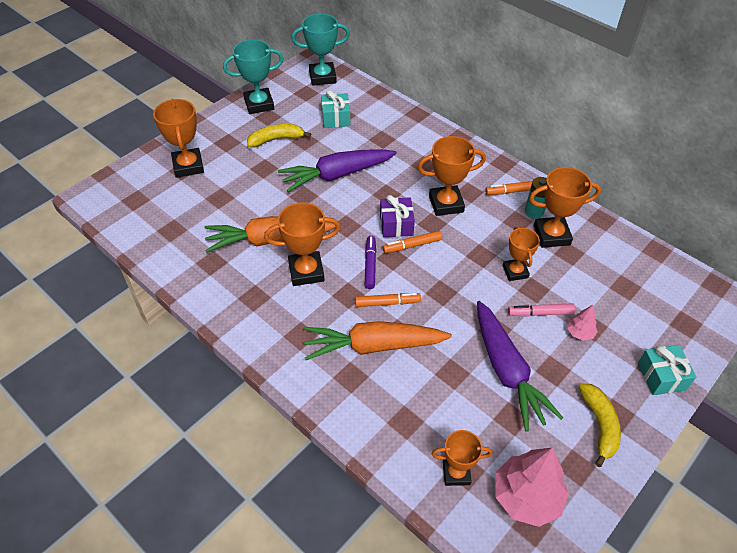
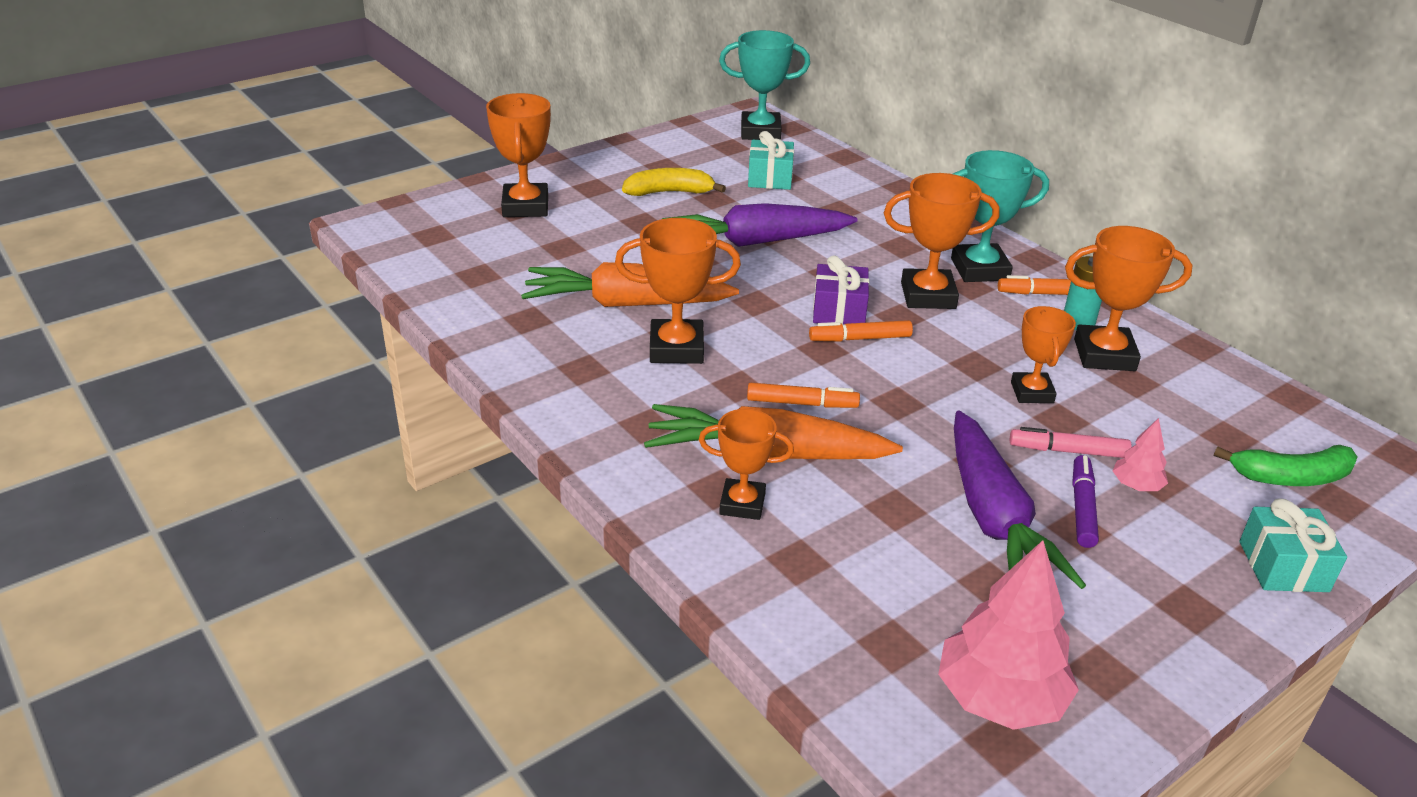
camera: 10 degrees right, 15 degrees down
(259, 104) = (654, 151): turquoise trophy -> turquoise trophy (979, 269)
(370, 265) = (784, 353): purple marker -> purple marker (1082, 508)
(456, 473) = (875, 644): orange trophy -> orange trophy (742, 504)
(599, 425) = (1155, 618): yellow banana -> none
(660, 311) = (1290, 477): none -> green banana

